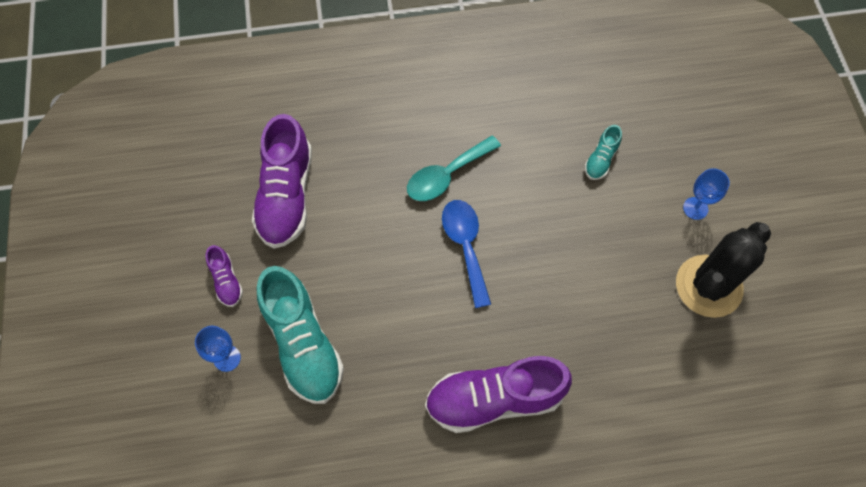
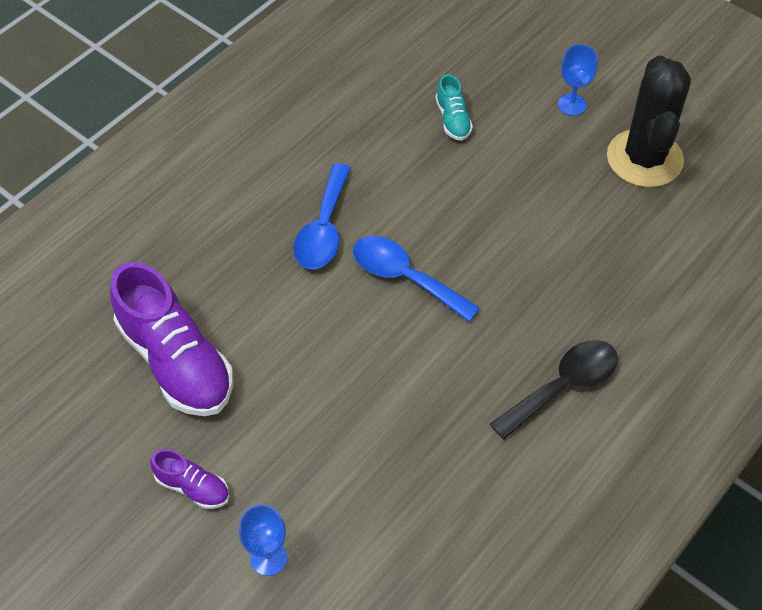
camera: 40 degrees left, 10 degrees down
(303, 344) = (335, 482): turquoise shoe -> none
(446, 175) = (323, 229): turquoise spoon -> blue spoon
(494, 399) = (563, 386): purple shoe -> black spoon

